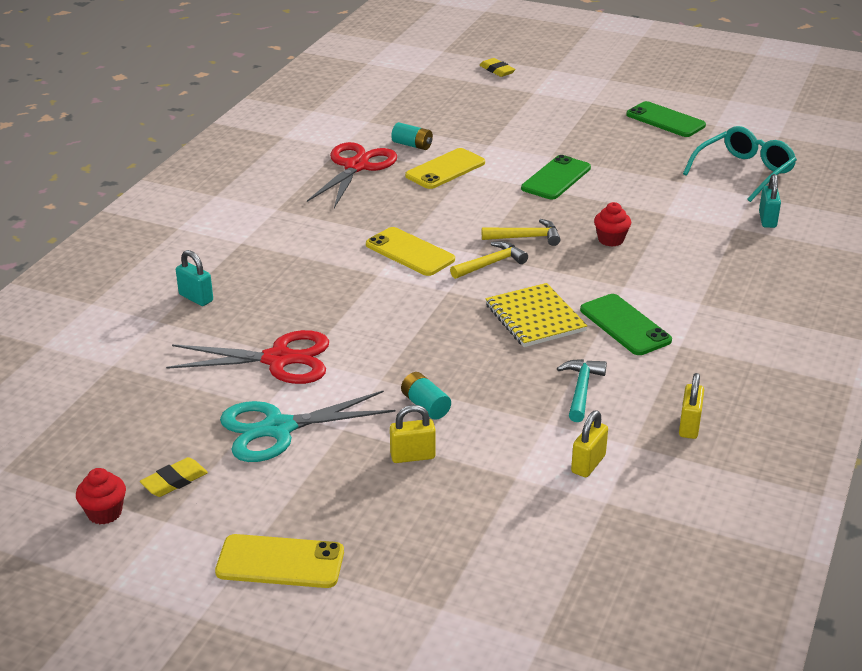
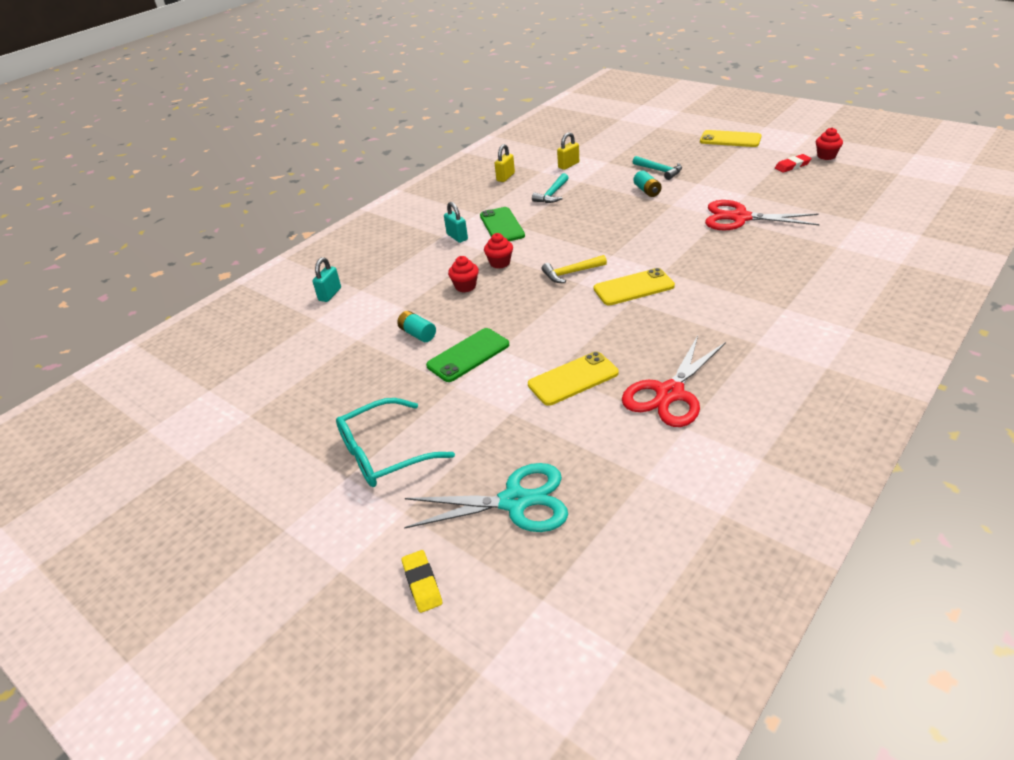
camera: 160 degrees left, 5 degrees up
(174, 481) = (792, 166): yellow eraser -> red eraser
(196, 298) = (812, 262): turquoise padlock -> turquoise padlock (457, 237)
(277, 429) = (736, 184): turquoise scissors -> turquoise scissors (515, 501)
(410, 252) = (633, 287): yellow phone -> yellow phone turned 75 degrees counterclockwise
(412, 145) = (599, 422): turquoise battery -> turquoise battery (418, 334)
(412, 456) = (659, 171): yellow padlock -> turquoise hammer
(526, 237) = (532, 294): yellow hammer -> none
(535, 318) = (558, 233): yellow notebook -> none
(589, 270) = (500, 263): none -> red cupcake
(665, 120) = (293, 430): green phone -> none
(744, 172) = (293, 345): turquoise glasses -> turquoise glasses (384, 453)

